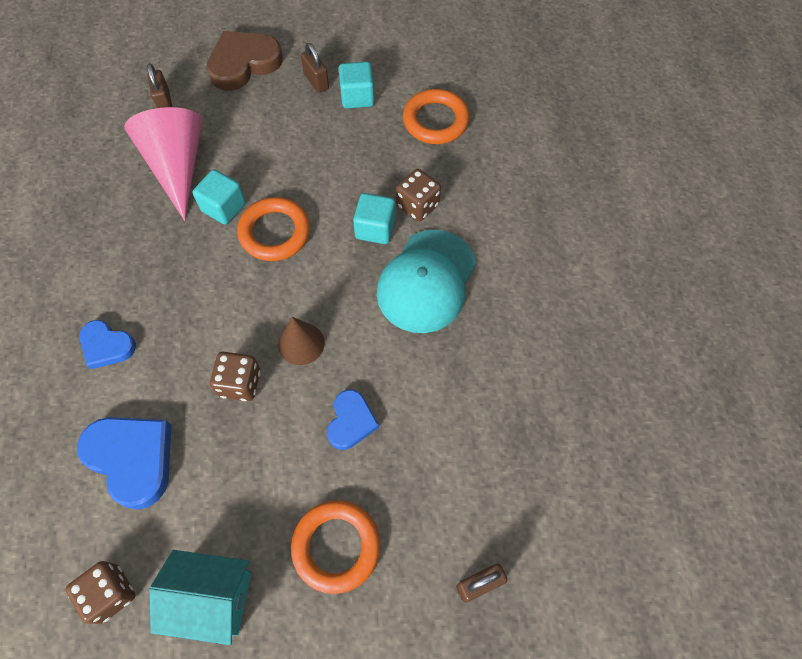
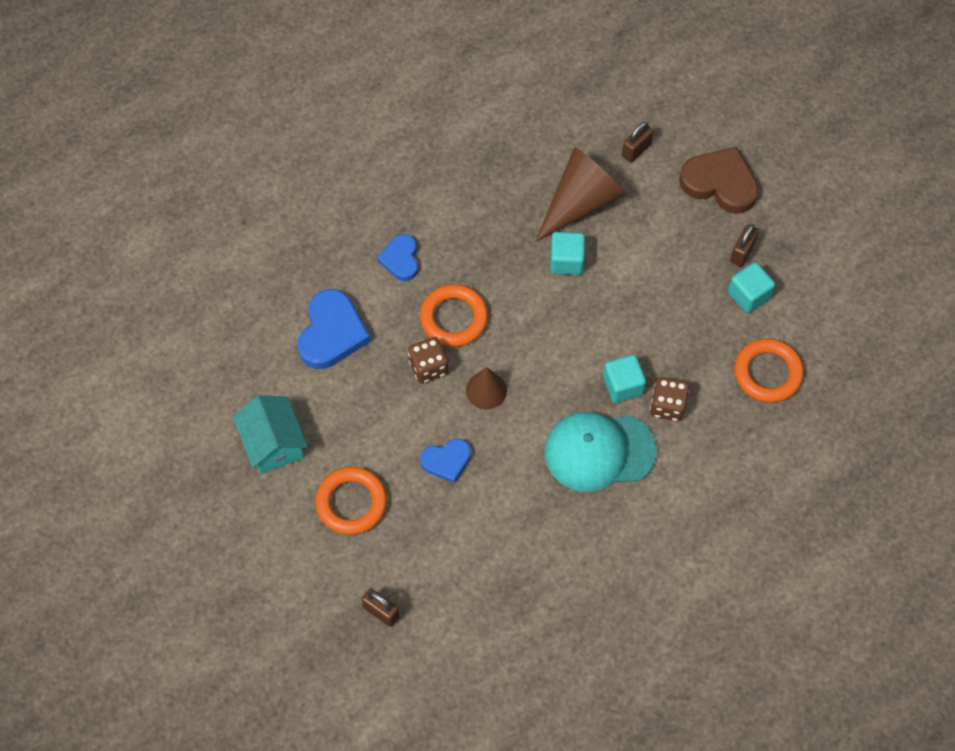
camera: 60 degrees right, 0 degrees up
(110, 593) = (241, 380): brown dice -> none
(177, 166) = (581, 202): pink cone -> brown cone
(275, 232) = (569, 313): orange ring -> orange ring (454, 318)

